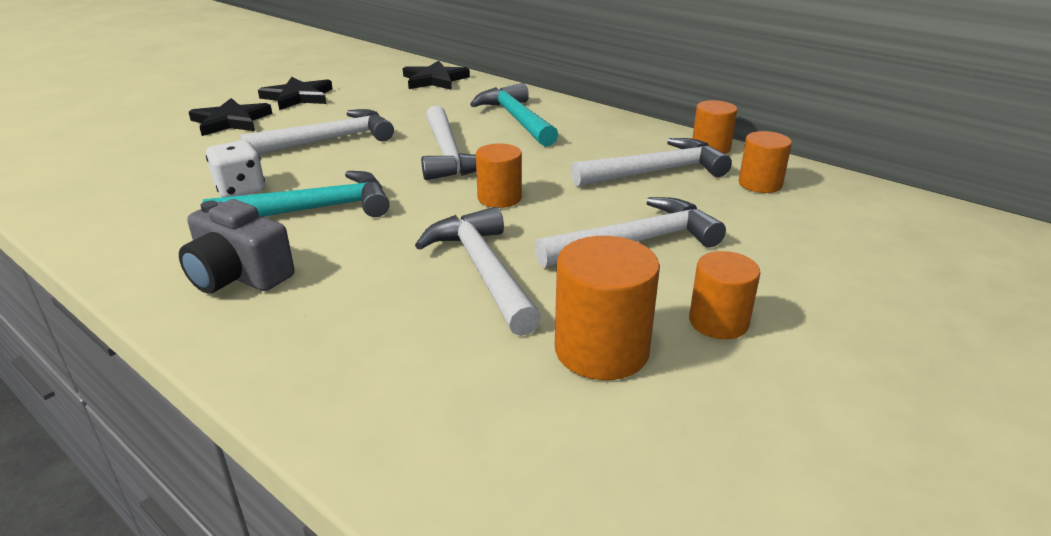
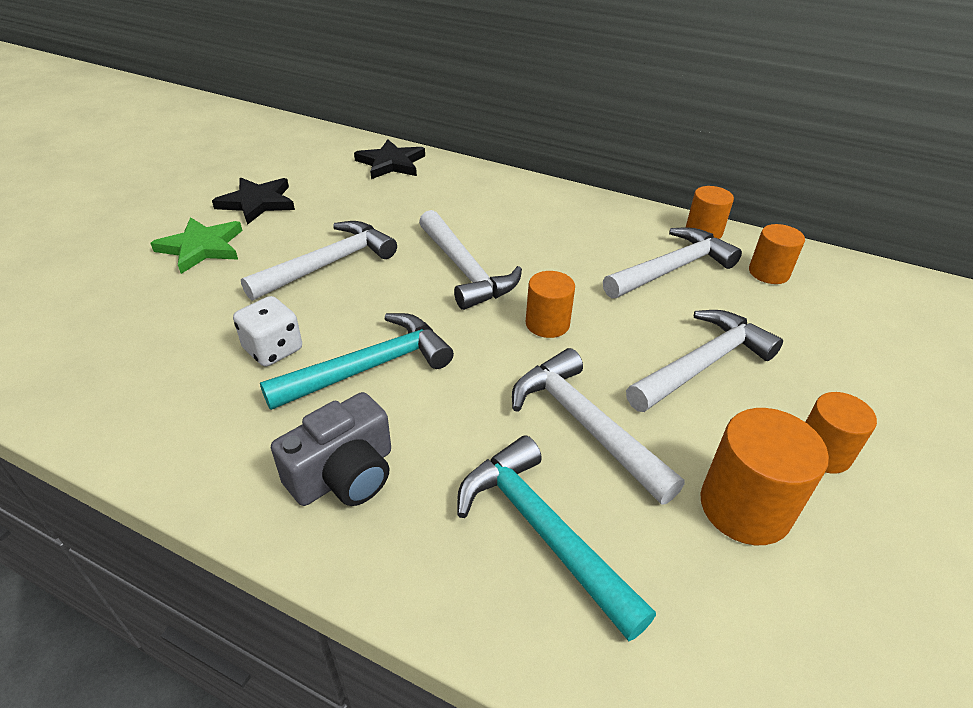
camera: 15 degrees left, 10 degrees up
(231, 121) = (202, 247): black star -> green star
(238, 275) = (344, 474): grey camera -> grey camera turned 60 degrees counterclockwise
(516, 119) = (504, 212): turquoise hammer -> turquoise hammer (542, 531)

